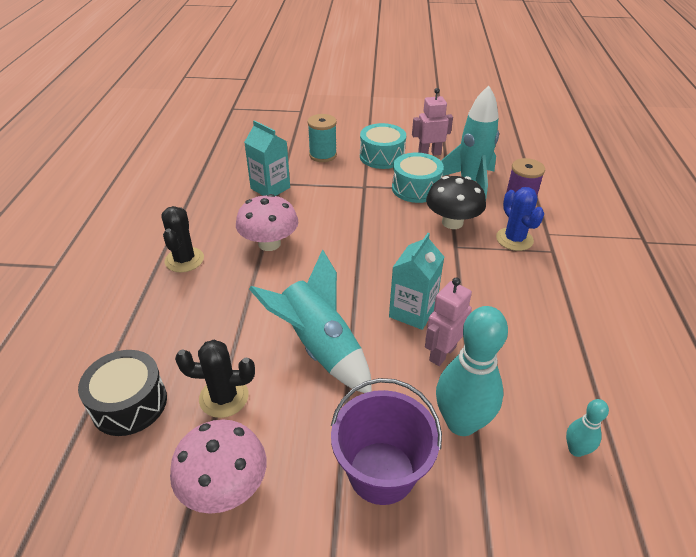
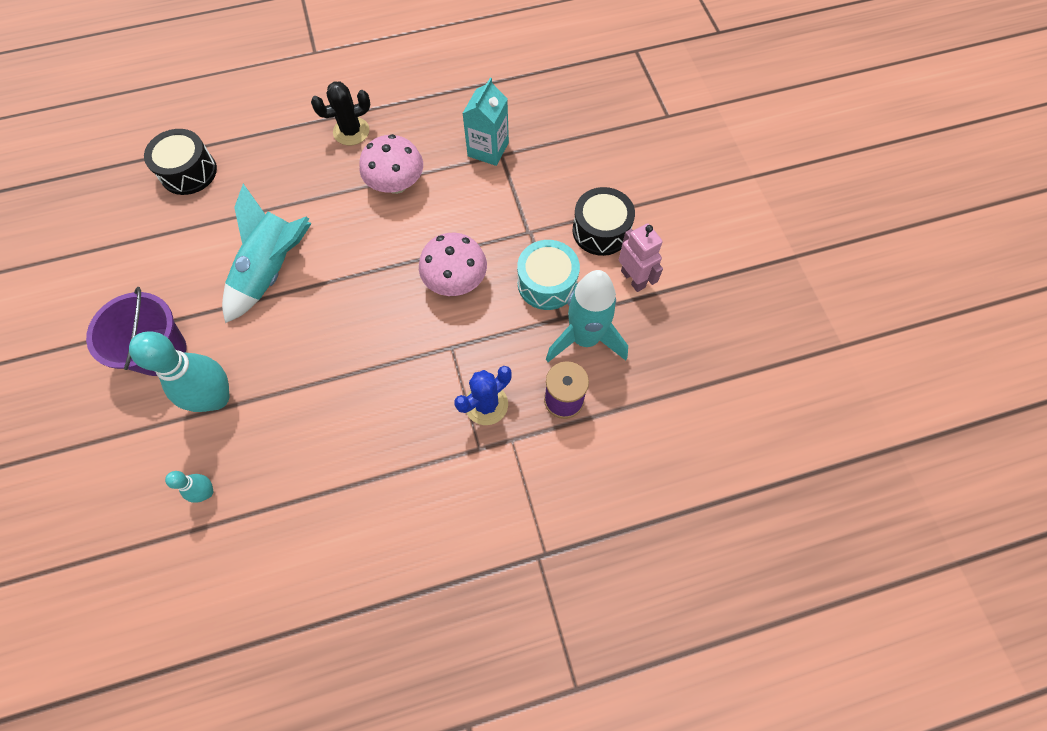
camera: 70 degrees right, 25 degrees up
(224, 397) = (206, 226): black cactus -> none
(224, 486) = (132, 258): pink mushroom -> pink mushroom (455, 281)
(323, 155) = (575, 172): turquoise spool -> none
(382, 156) = (601, 230): turquoise drum -> black drum
(412, 312) = (337, 330): turquoise carton -> none
(442, 353) = (290, 367): pink robot -> none
(452, 222) = (494, 335): black mushroom -> none

